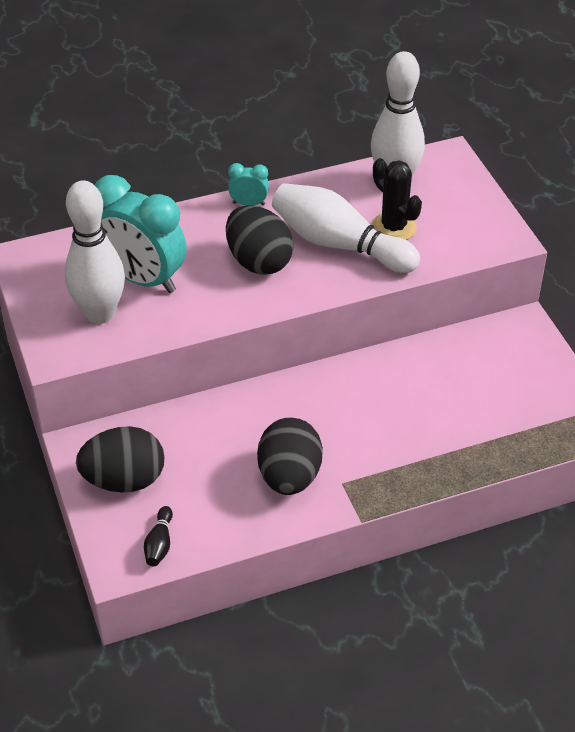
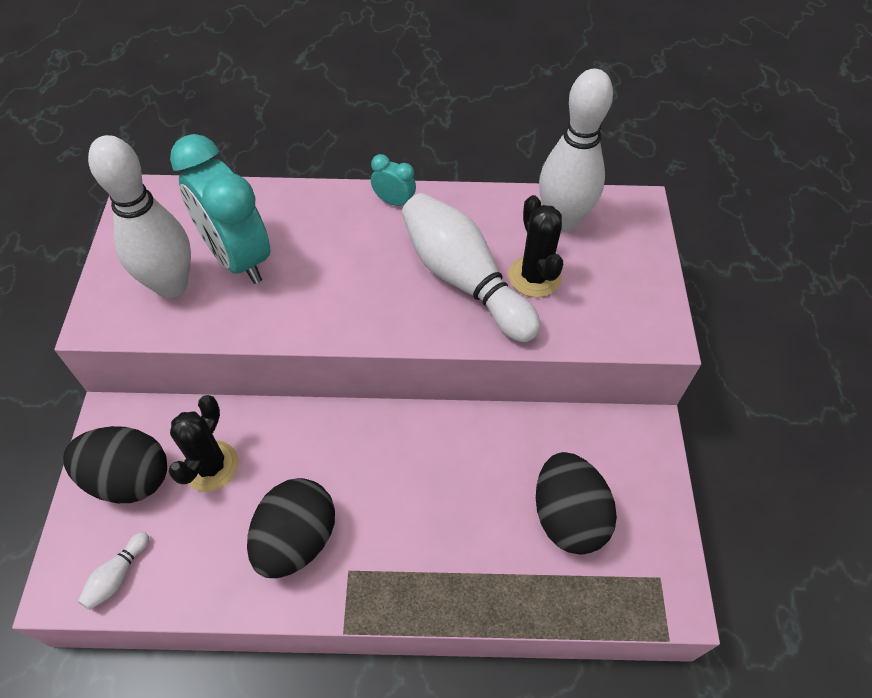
camera: 20 degrees right, 10 degrees up
(159, 544) = (117, 575): black bowling pin -> white bowling pin
(188, 451) = (211, 466): none -> black cactus
(258, 261) = (367, 274): black egg -> black egg (567, 517)

